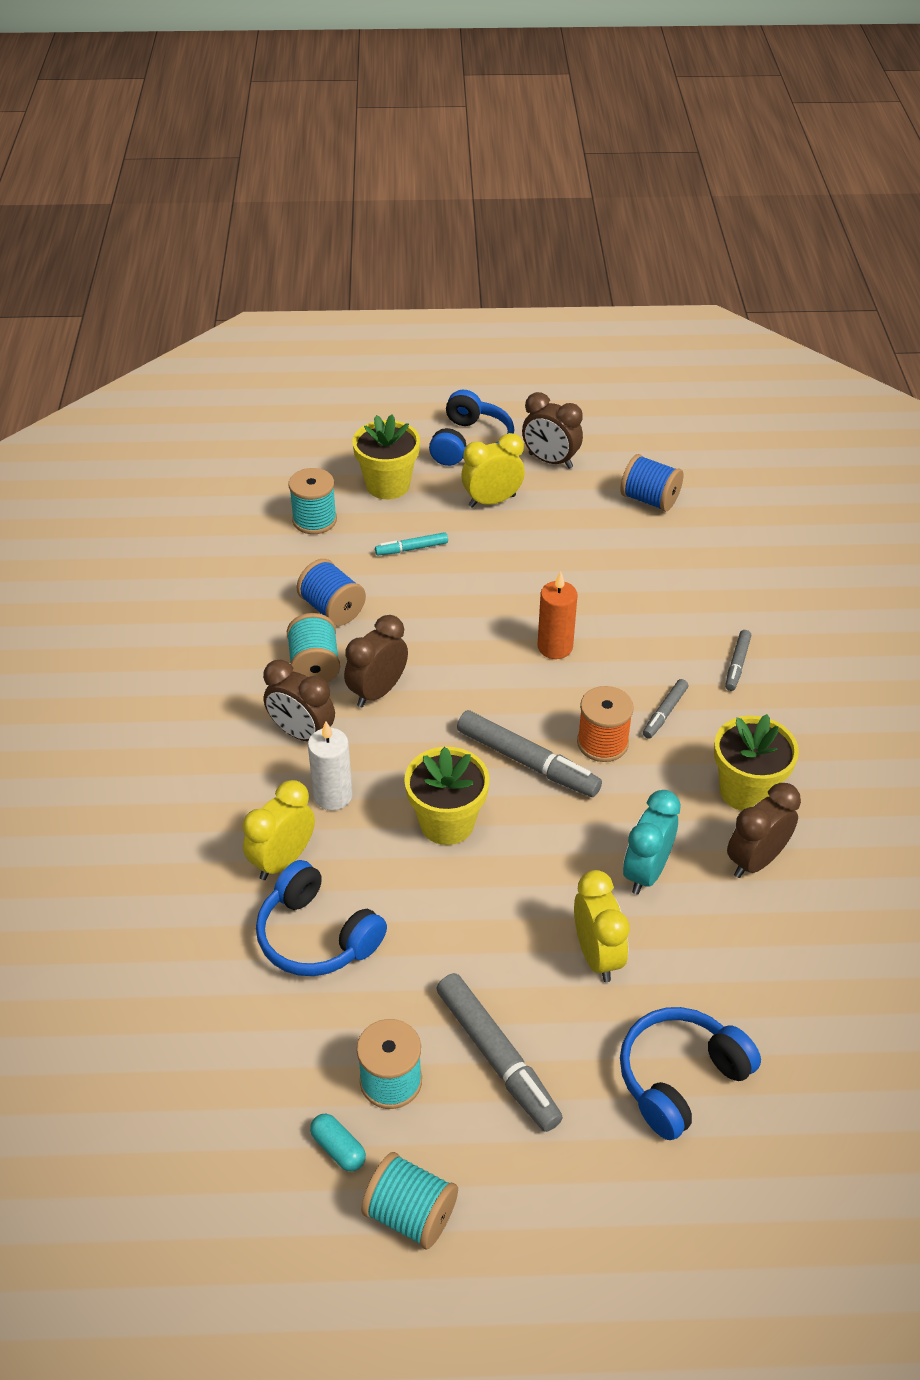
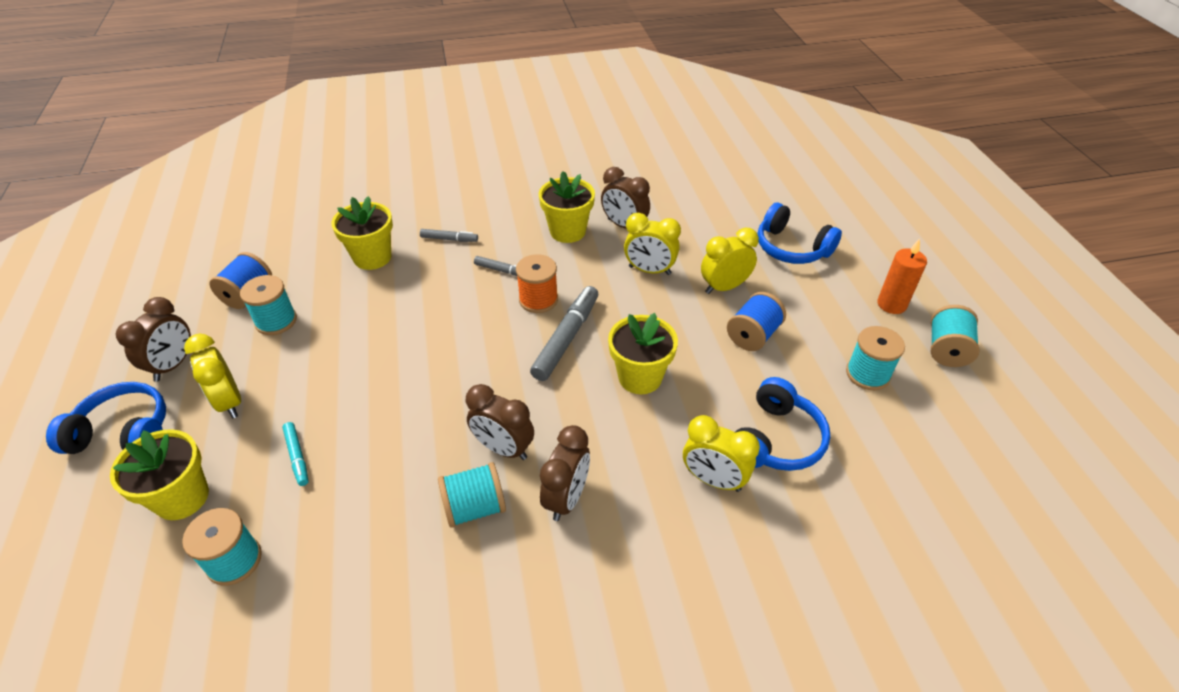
camera: 100 degrees left, 0 degrees up
(332, 609) = (389, 509): blue spool -> blue spool (753, 335)
(333, 796) = (633, 458): white candle -> none
(338, 1148) = (930, 393): turquoise capsule -> none
(497, 1058) = (821, 324): grey marker -> none
(555, 647) = (437, 335): orange candle -> orange candle (891, 304)
(602, 523) = (276, 321): none -> turquoise spool
(646, 872) = (649, 270): turquoise clock -> yellow clock
(705, 594) = (372, 257): none -> yellow flower pot

